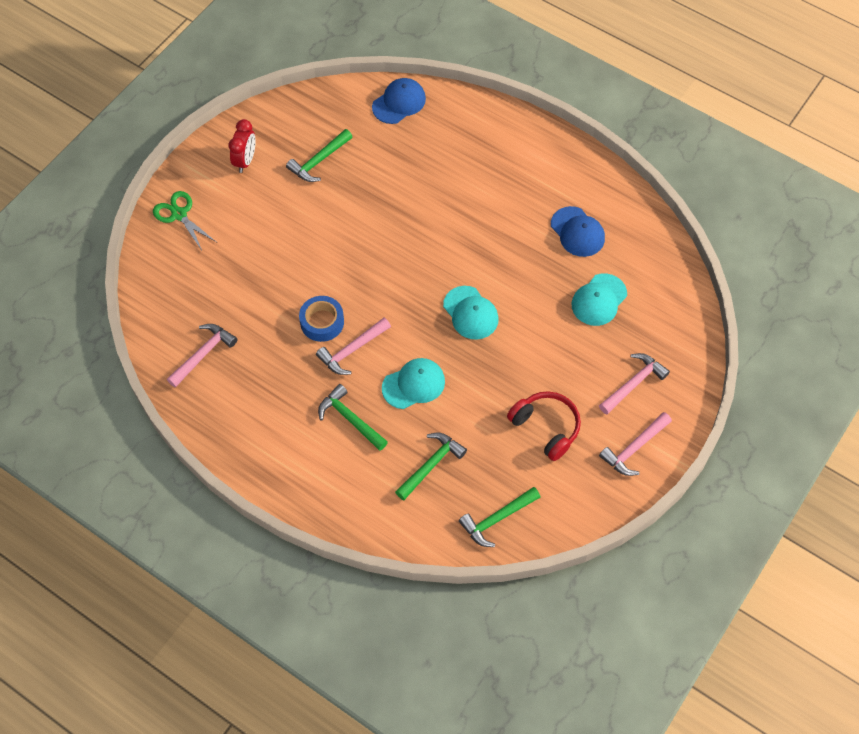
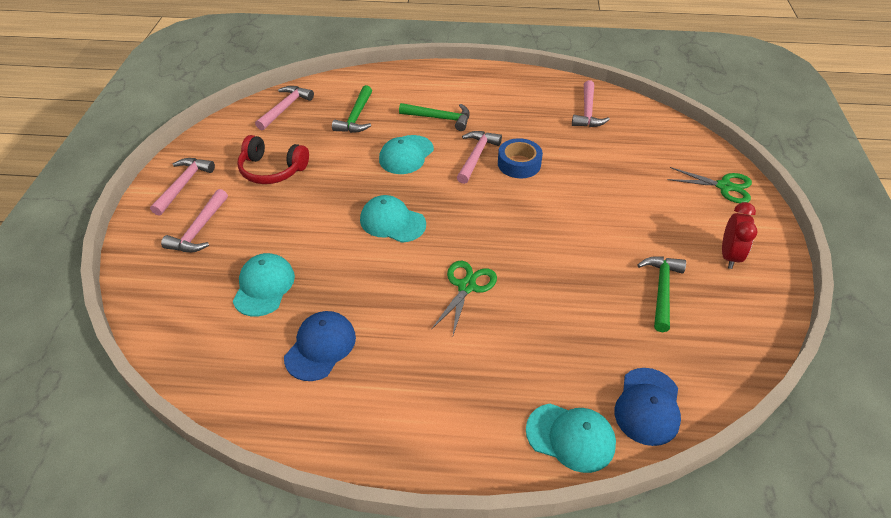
camera: 150 degrees right, 15 degrees down
(245, 161) = (729, 256): red clock -> red clock turned 150 degrees counterclockwise
(451, 228) = (466, 287): none -> green scissors
(457, 109) = (570, 437): none -> turquoise cap
(497, 519) = (285, 108): green hammer -> pink hammer
(577, 232) = (320, 347): blue cap -> blue cap turned 90 degrees clockwise

